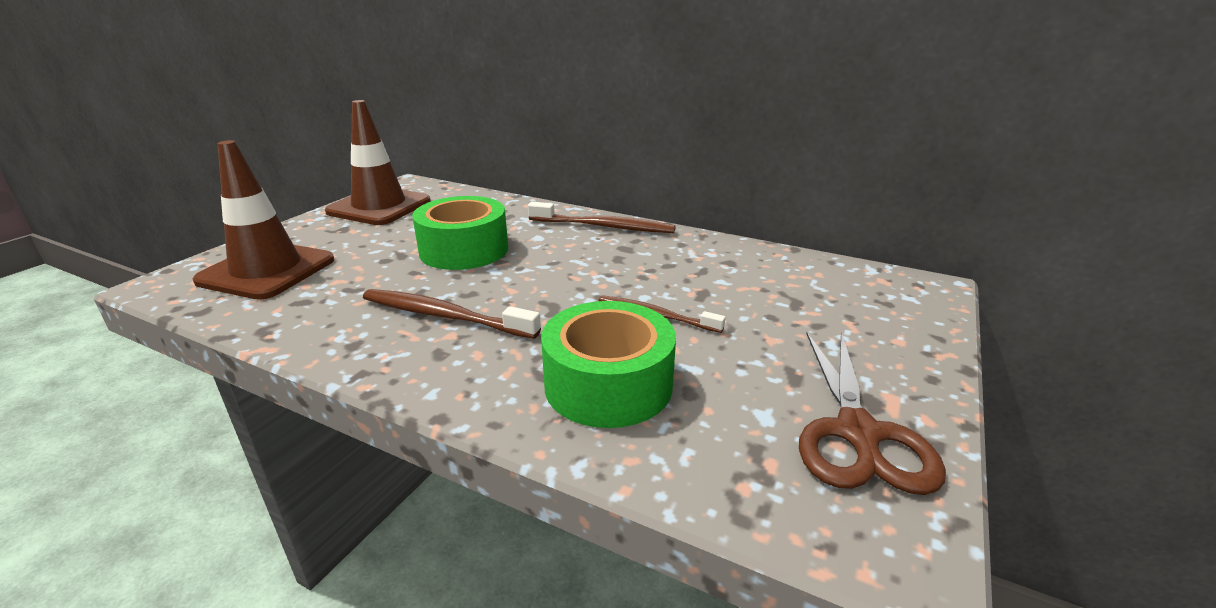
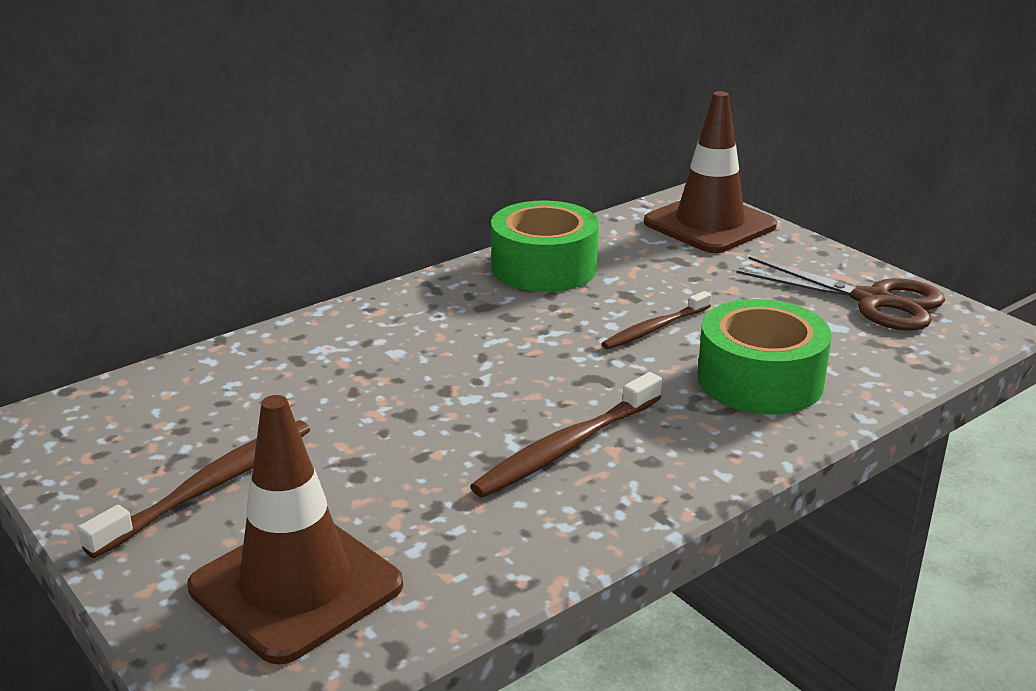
camera: 65 degrees left, 0 degrees up
(379, 206) = (118, 463): brown traffic cone -> brown traffic cone (709, 224)
(464, 250) = (385, 409): green tape -> green tape (544, 267)
(604, 226) = (409, 303): brown toothbrush -> brown toothbrush (210, 487)

